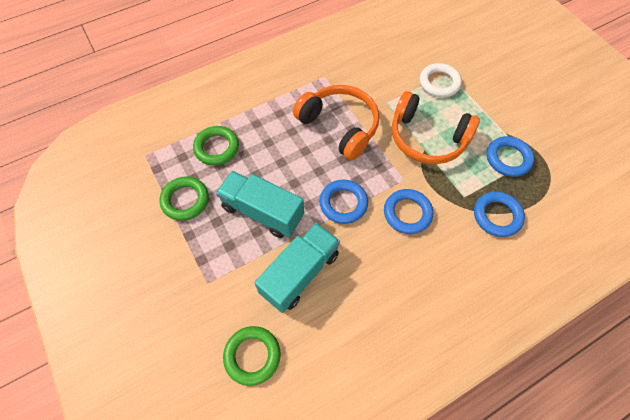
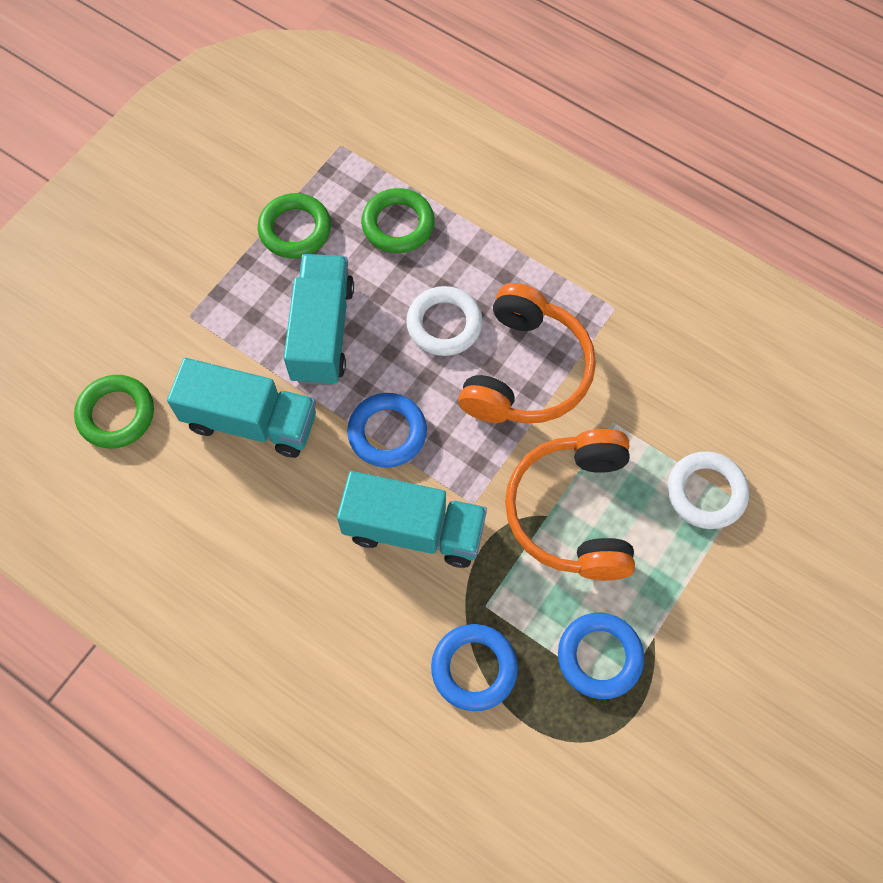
camera: 65 degrees right, 5 degrees up
(292, 151) = (444, 324): none -> white ring
(407, 213) = (414, 529): blue ring -> turquoise truck

